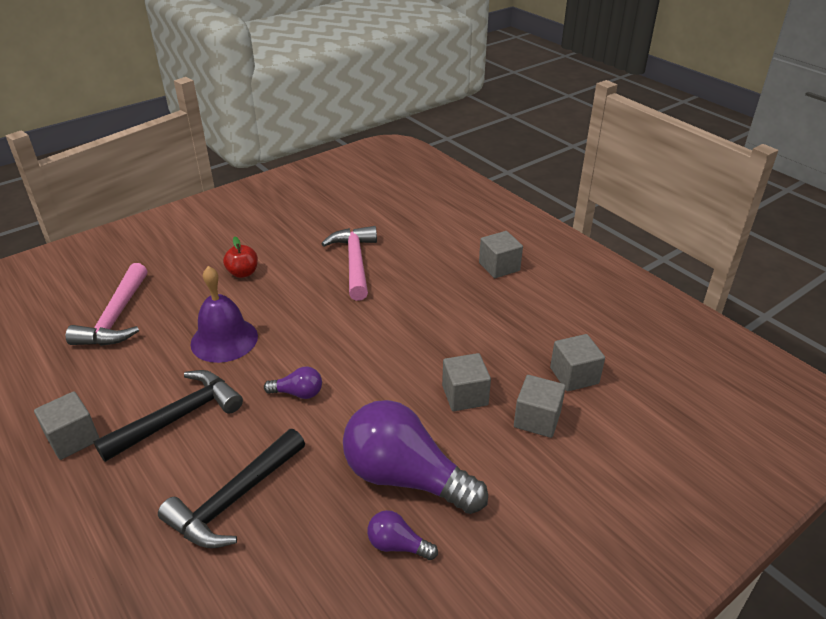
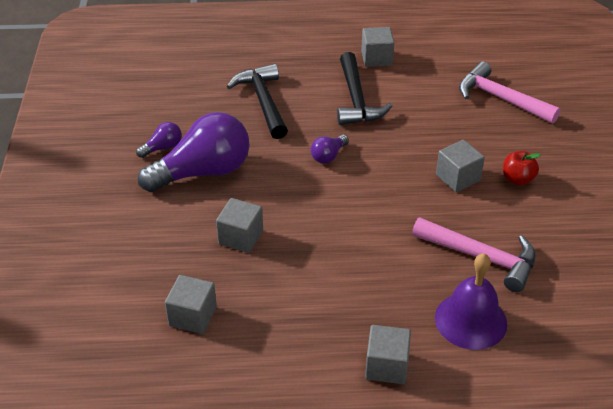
camera: 125 degrees right, 5 degrees up
(224, 339) = (425, 141): purple bell -> purple bell (470, 320)
(537, 419) = (177, 263): grey cube -> grey cube (458, 178)

